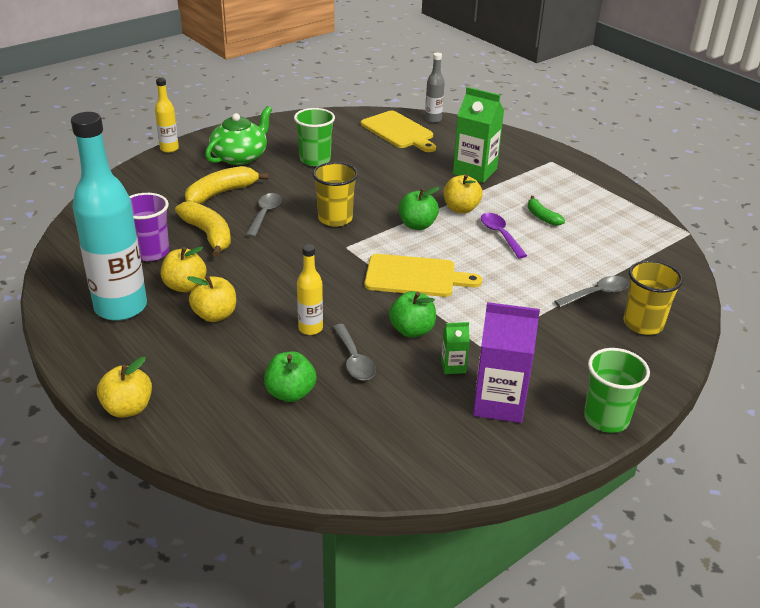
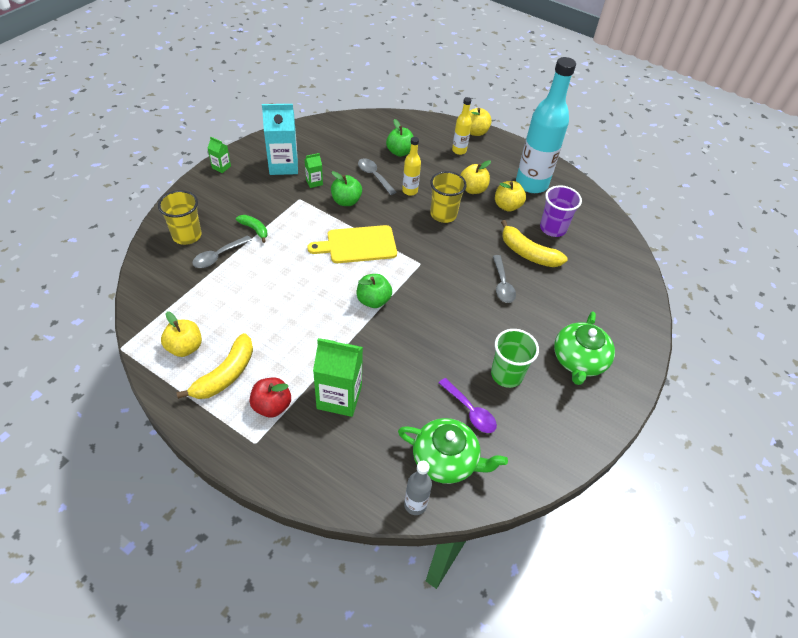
camera: 160 degrees right, 15 degrees up
(169, 149) = (651, 355): yellow bottle -> yellow bottle (459, 150)
(221, 193) = (555, 302): yellow banana -> yellow banana (225, 374)
(335, 218) = (444, 293): yellow cup -> yellow cup (443, 214)
(399, 131) = (446, 459): yellow cutting board -> green teapot
(461, 209) = (341, 332): yellow apple -> yellow apple (185, 347)
(499, 403) = (283, 165): purple carton -> turquoise carton
(500, 235) = (300, 304): purple spoon -> purple spoon (470, 411)
(536, 176) = (272, 406): none -> red apple
(542, 217) = (263, 338): green banana -> green banana (254, 229)
(606, 418) = (221, 167): green cup -> green carton

